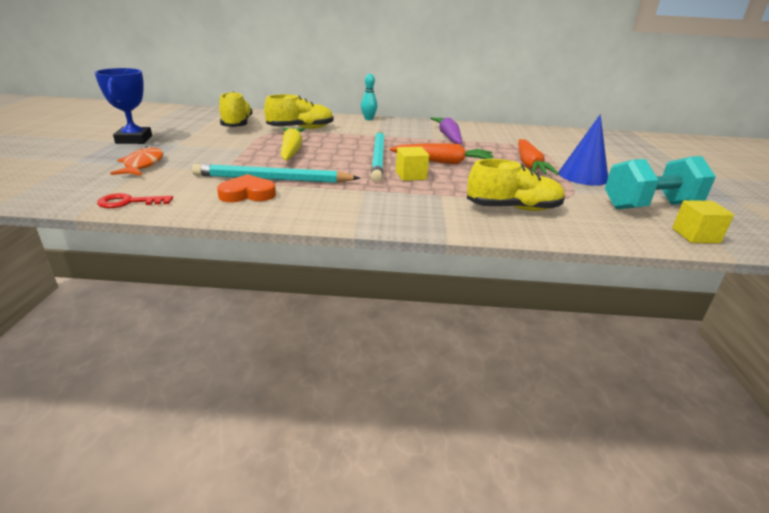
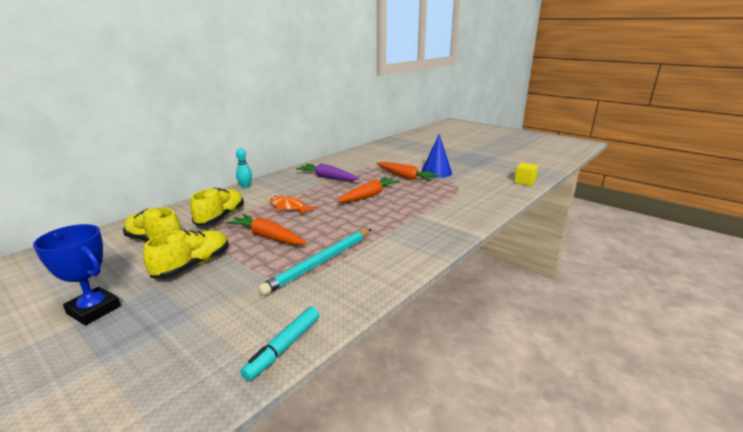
camera: 50 degrees left, 5 degrees down
(129, 202) = (284, 347): red key -> turquoise marker
(142, 165) = (189, 320): orange fish -> orange fish (288, 207)
(247, 194) = (337, 281): orange heart -> none
(291, 150) = (267, 237): yellow carrot -> orange carrot
(378, 157) = (332, 211): turquoise pencil -> none
(411, 175) = (378, 213): yellow cube -> none
(513, 208) = (459, 205): yellow shoe -> yellow shoe (192, 265)
(650, 206) = (487, 175): turquoise dumbbell -> none

